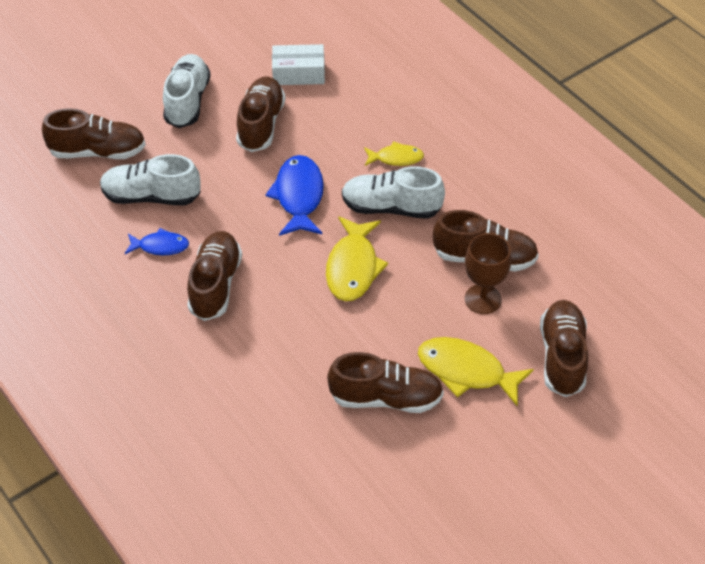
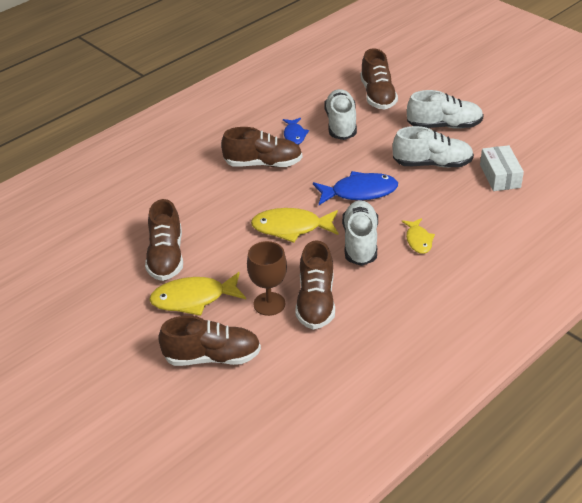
camera: 85 degrees right, 10 degrees down
(261, 124) = (432, 164): brown shoe -> white shoe
(466, 371) = (193, 299): yellow fish -> yellow fish turned 120 degrees counterclockwise

